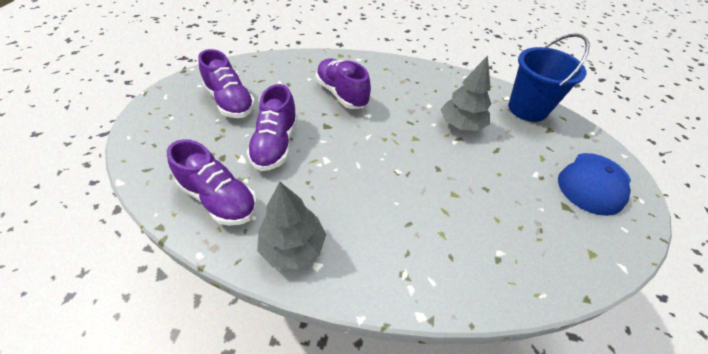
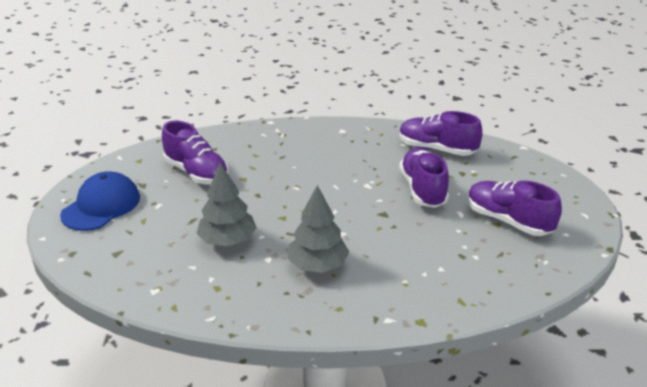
camera: 170 degrees right, 15 degrees down
(293, 247) = (363, 135): grey tree -> grey tree (317, 265)
(342, 94) = (385, 254): purple shoe -> purple shoe (197, 173)
(527, 109) = (132, 277): blue bucket -> none

